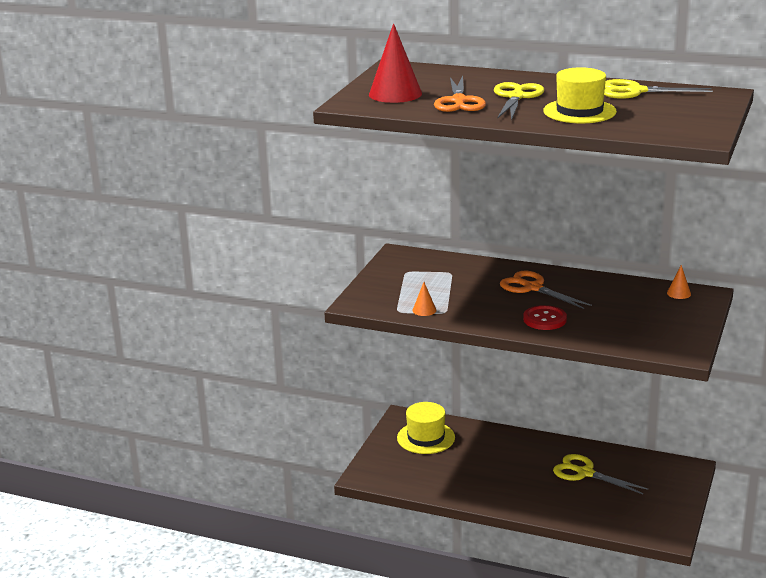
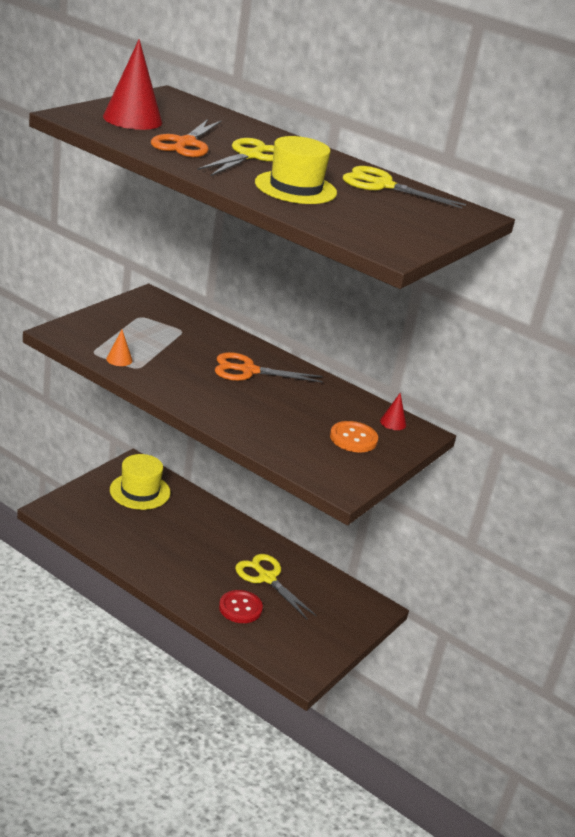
camera: 10 degrees right, 5 degrees up
(532, 288) = (248, 371): orange scissors -> orange scissors turned 60 degrees counterclockwise
(544, 319) = (229, 406): red button -> red button (240, 608)
(660, 314) = (353, 438): none -> orange button
(678, 293) = (393, 422): orange cone -> red cone

